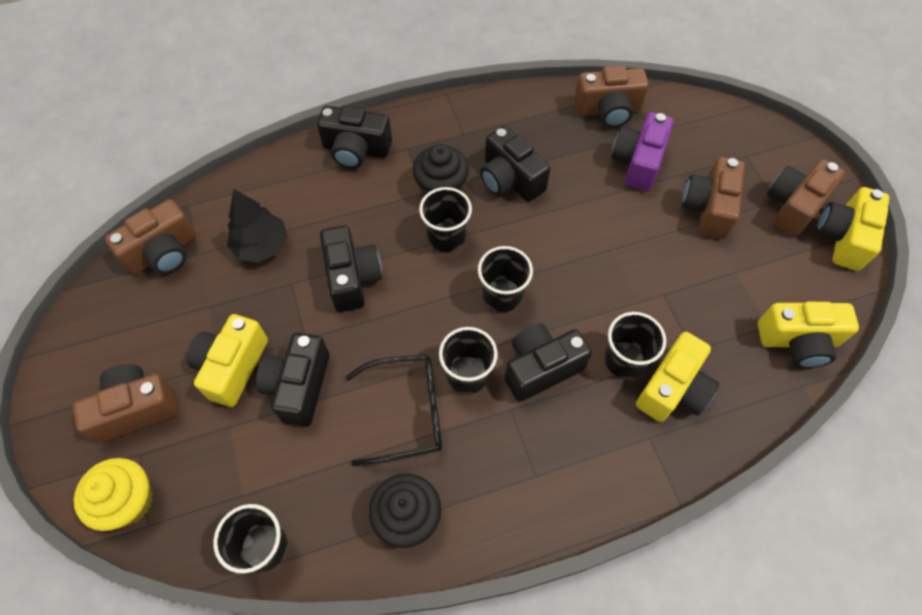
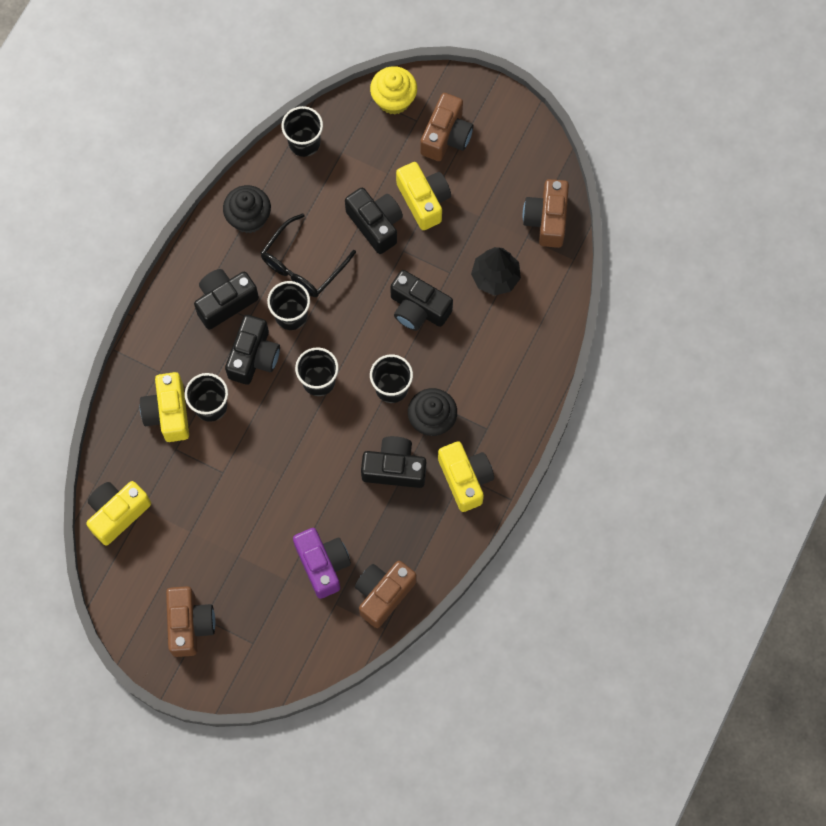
camera: 135 degrees right, 10 degrees up
(356, 149) = (518, 395): black camera -> black camera (225, 302)
(708, 208) = (245, 568): brown camera -> none
(842, 238) = (139, 626): yellow camera -> yellow camera (465, 479)

